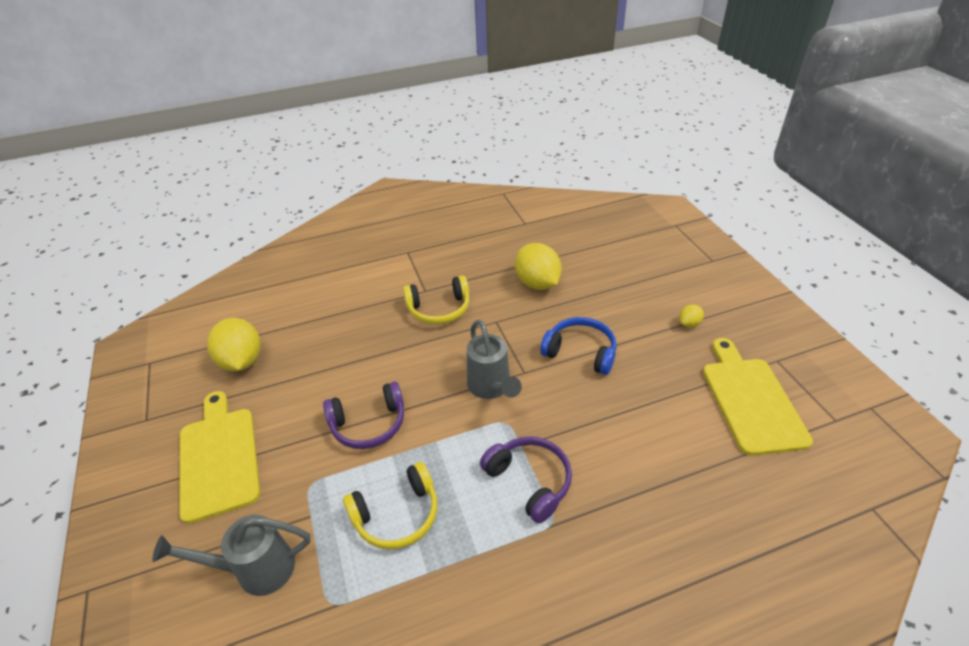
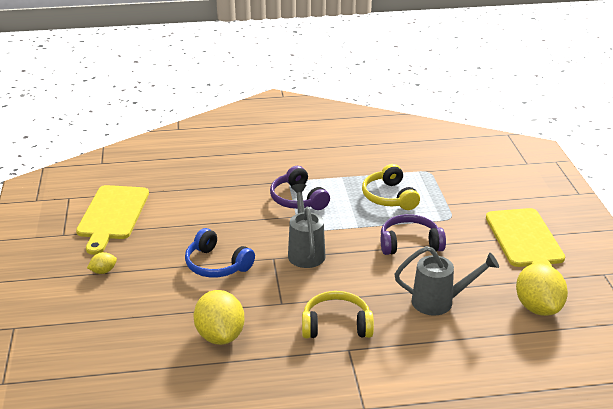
camera: 170 degrees left, 10 degrees down
(255, 569) = (477, 188): grey watering can -> grey watering can (440, 302)
(397, 514) = (389, 197): yellow headphones -> yellow headphones turned 90 degrees counterclockwise

